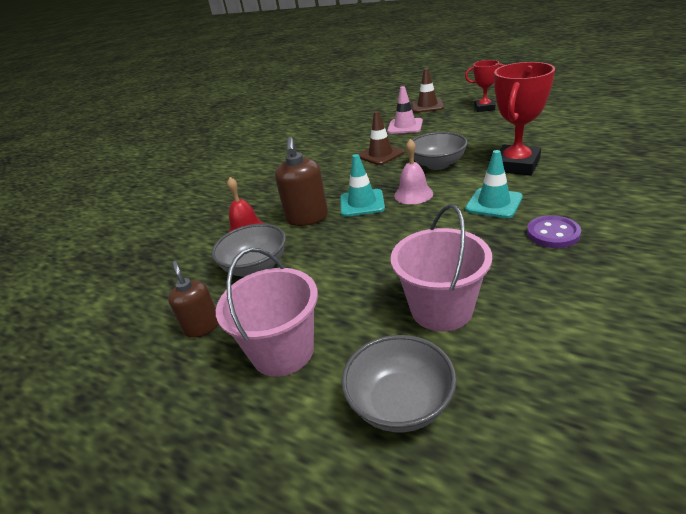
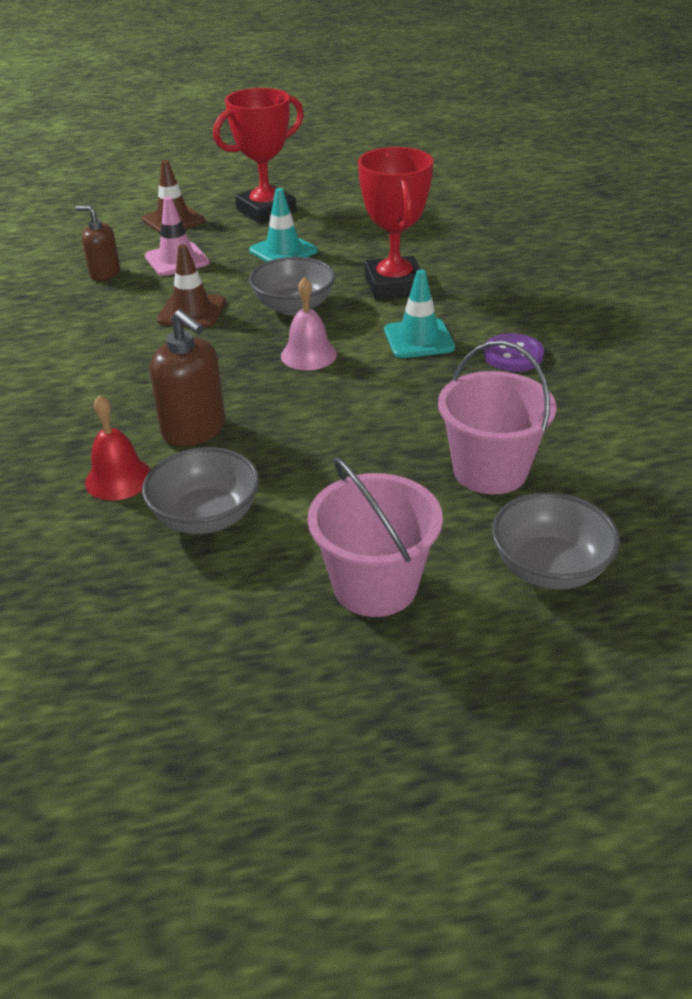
camera: 45 degrees left, 5 degrees up
(202, 326) = (231, 612): brown soap dispenser -> brown soap dispenser (105, 273)
(362, 203) = (252, 386): turquoise traffic cone -> turquoise traffic cone (283, 251)
(484, 108) = (266, 211): red trophy -> red trophy, size x1.65

